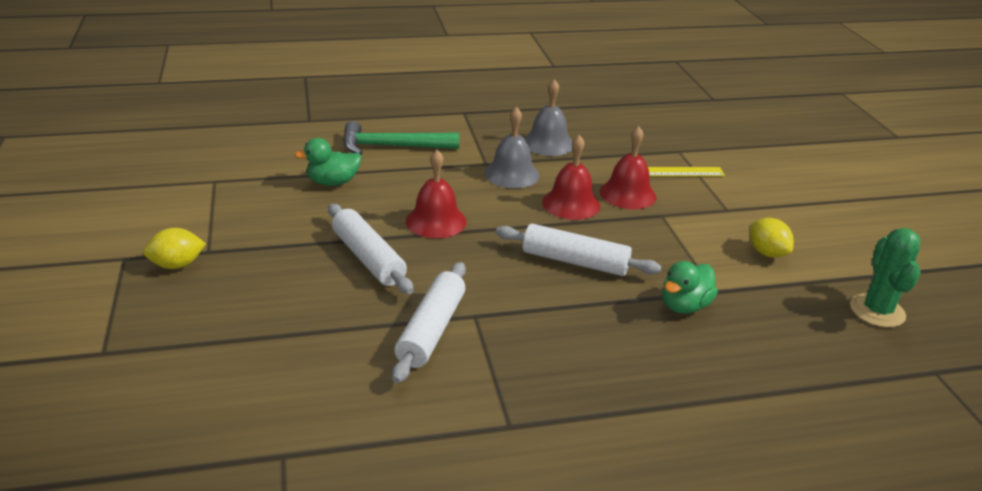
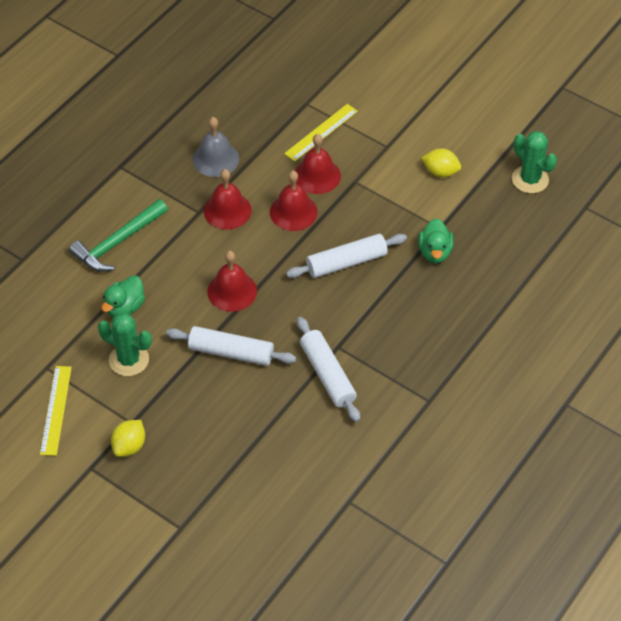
camera: 40 degrees left, 20 degrees up
(172, 208) = (56, 410): none -> yellow ruler
(279, 212) = (129, 360): none -> green cactus
(511, 174) = (227, 210): grey bell -> red bell

